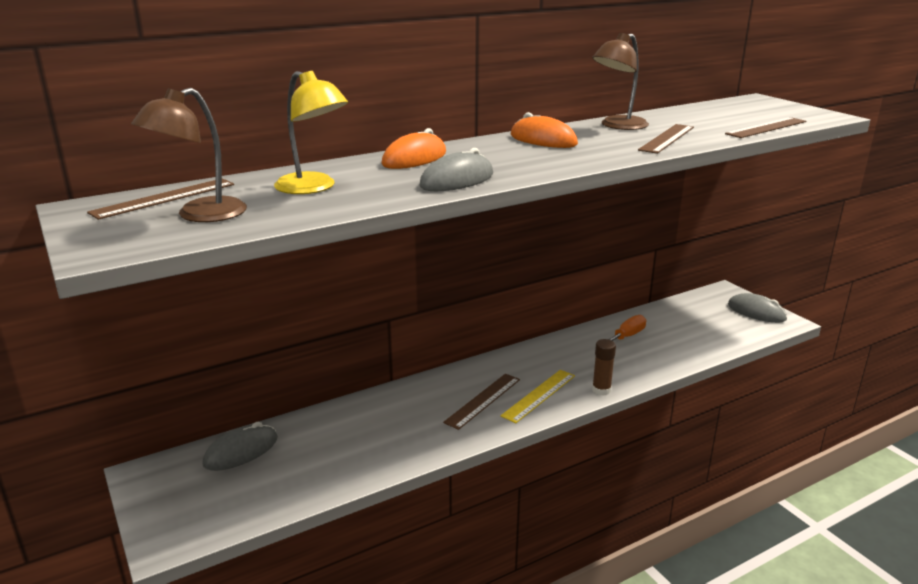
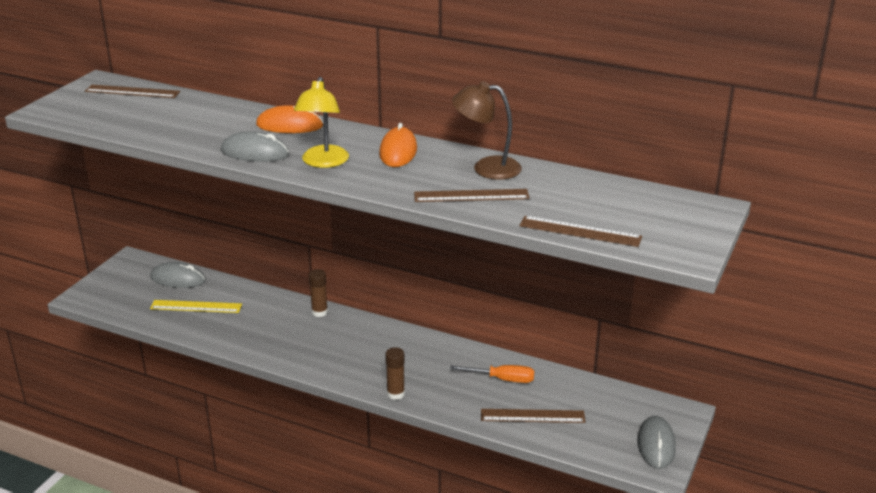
camera: 55 degrees right, 5 degrees up
(200, 215) = (114, 110): brown lamp -> none
(313, 188) = (191, 119): yellow lamp -> yellow lamp (323, 162)
(426, 385) = (319, 312): none -> brown glue stick
(483, 400) = (323, 344): brown ruler -> brown ruler (532, 416)
(539, 395) = (356, 366): yellow ruler -> yellow ruler (196, 306)

